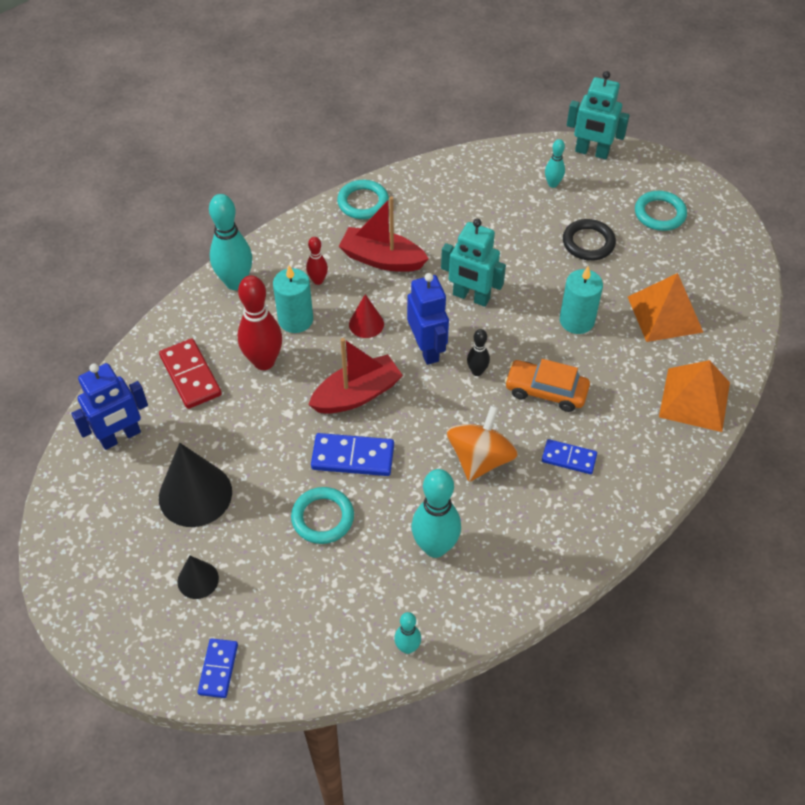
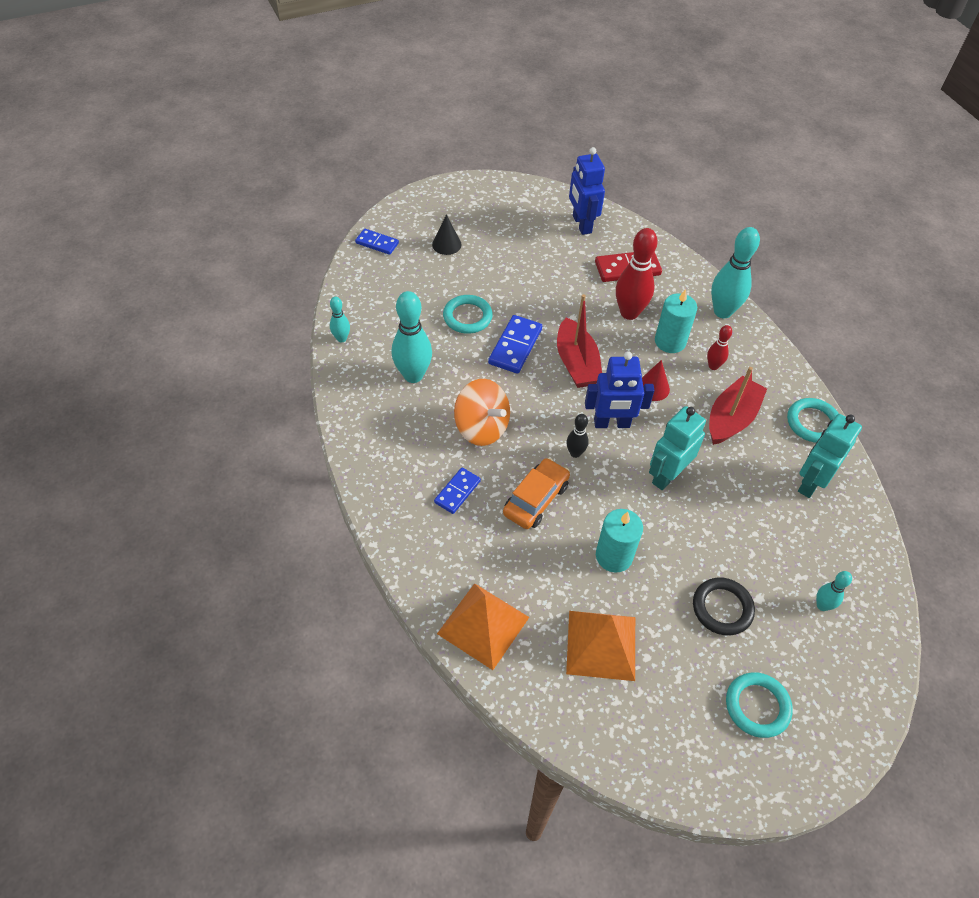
camera: 105 degrees right, 0 degrees up
(195, 494) = (516, 254): black cone -> none
(591, 152) = (875, 670): turquoise robot -> turquoise robot (810, 482)

